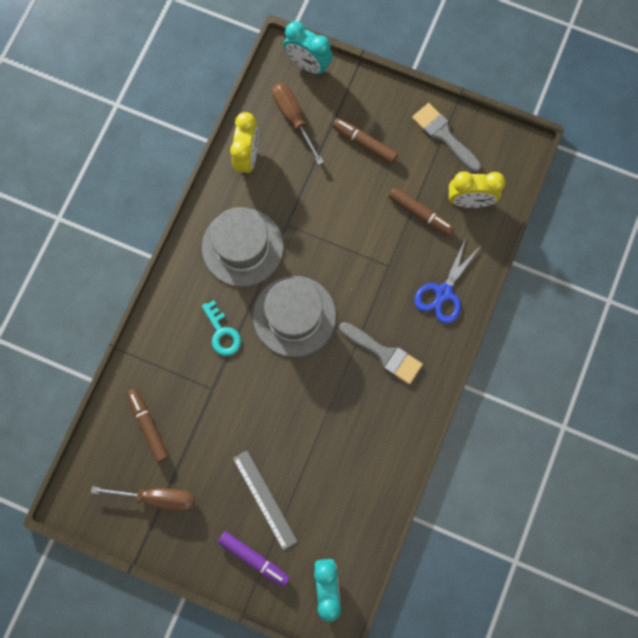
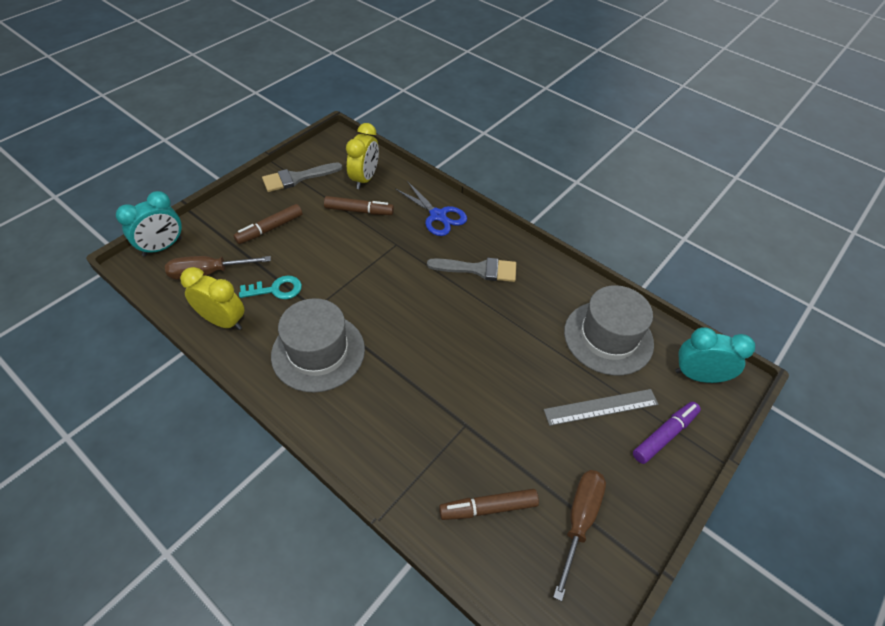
camera: 75 degrees left, 25 degrees down
(222, 333) = (405, 397): turquoise key -> turquoise key (276, 289)
(294, 316) = (413, 327): grey hat -> grey hat (608, 337)
(384, 354) = (478, 269): grey brush -> grey brush turned 45 degrees clockwise
(420, 214) = (359, 211): brown marker -> brown marker turned 45 degrees clockwise

